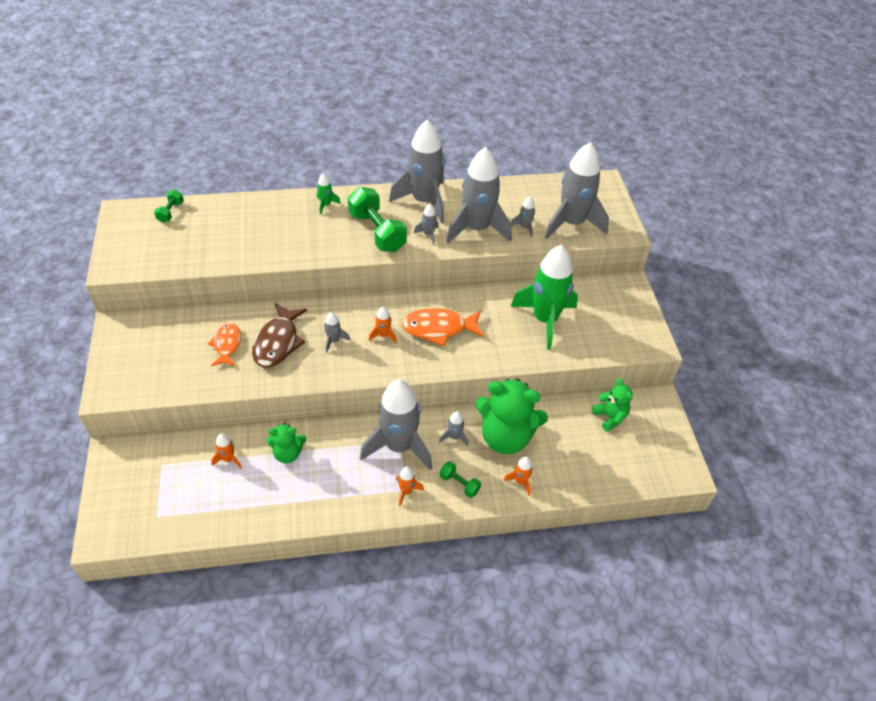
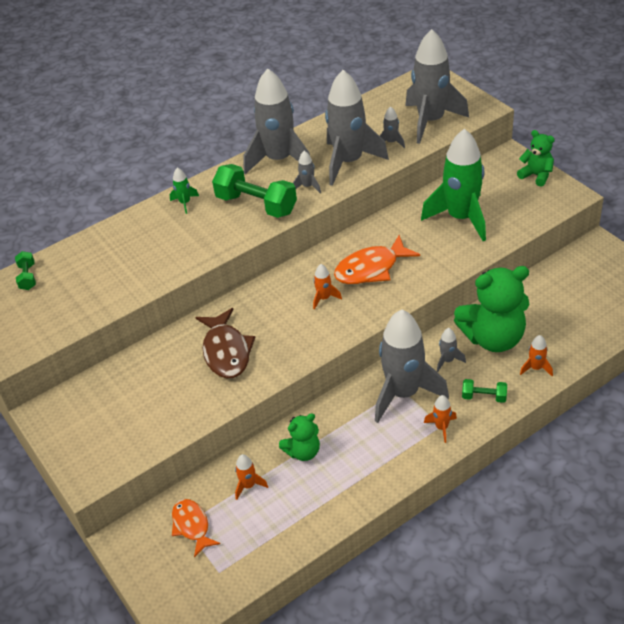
camera: 20 degrees left, 5 degrees down
(227, 345) = (177, 377): orange fish -> orange fish (192, 526)
(334, 341) = (280, 325): grey rocket -> none
(610, 417) = (570, 278): green teddy bear -> green teddy bear (536, 175)

